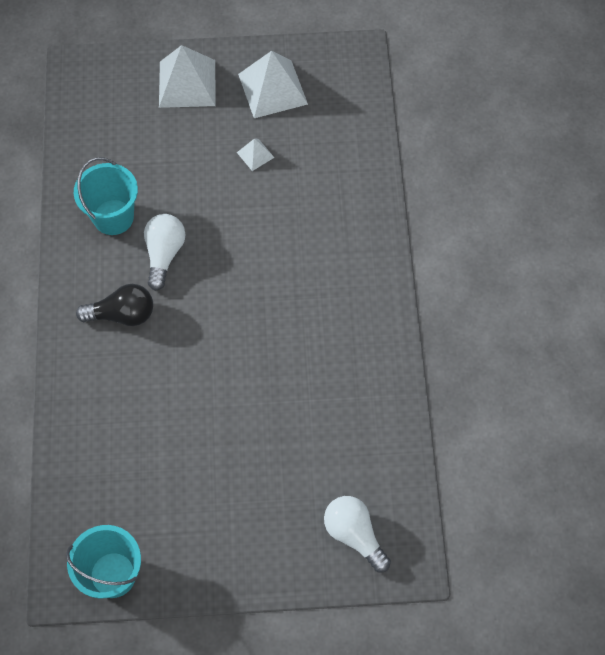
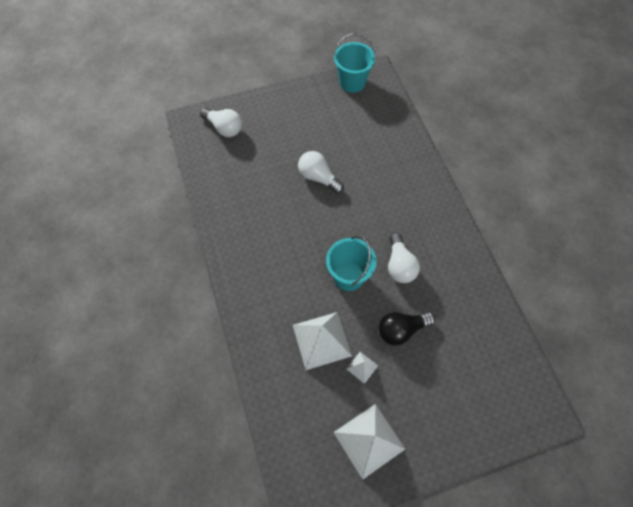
camera: 165 degrees right, 0 degrees up
(113, 217) = (449, 284): turquoise bucket -> turquoise bucket (348, 276)
(122, 314) = (409, 216): black light bulb -> black light bulb (401, 330)
(187, 83) = (445, 425): white pyramid -> white pyramid (321, 340)
(229, 406) = (318, 177): none -> white light bulb

